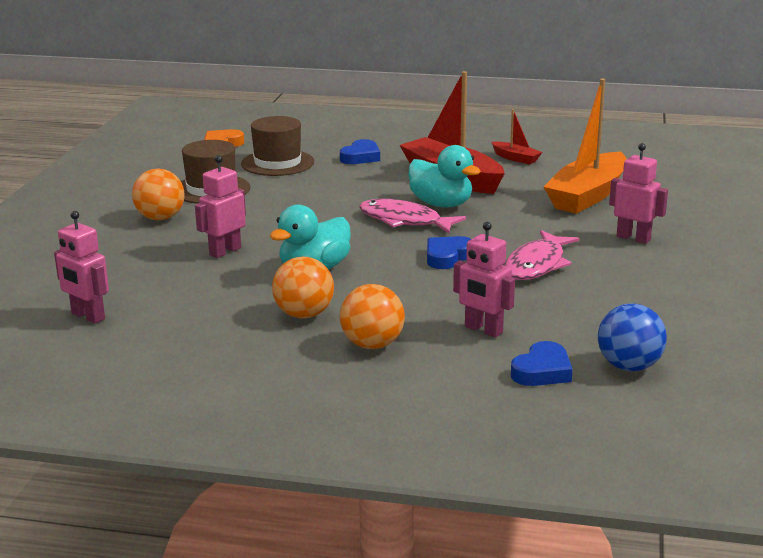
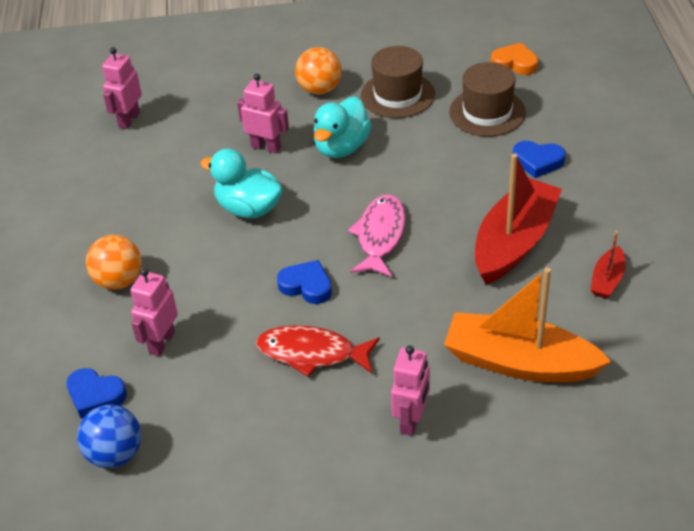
camera: 75 degrees right, 20 degrees up
(304, 315) = (161, 227): orange ball -> none
(441, 204) = (435, 251): turquoise duck -> turquoise duck (342, 147)
(537, 265) = (312, 353): pink fish -> red fish

